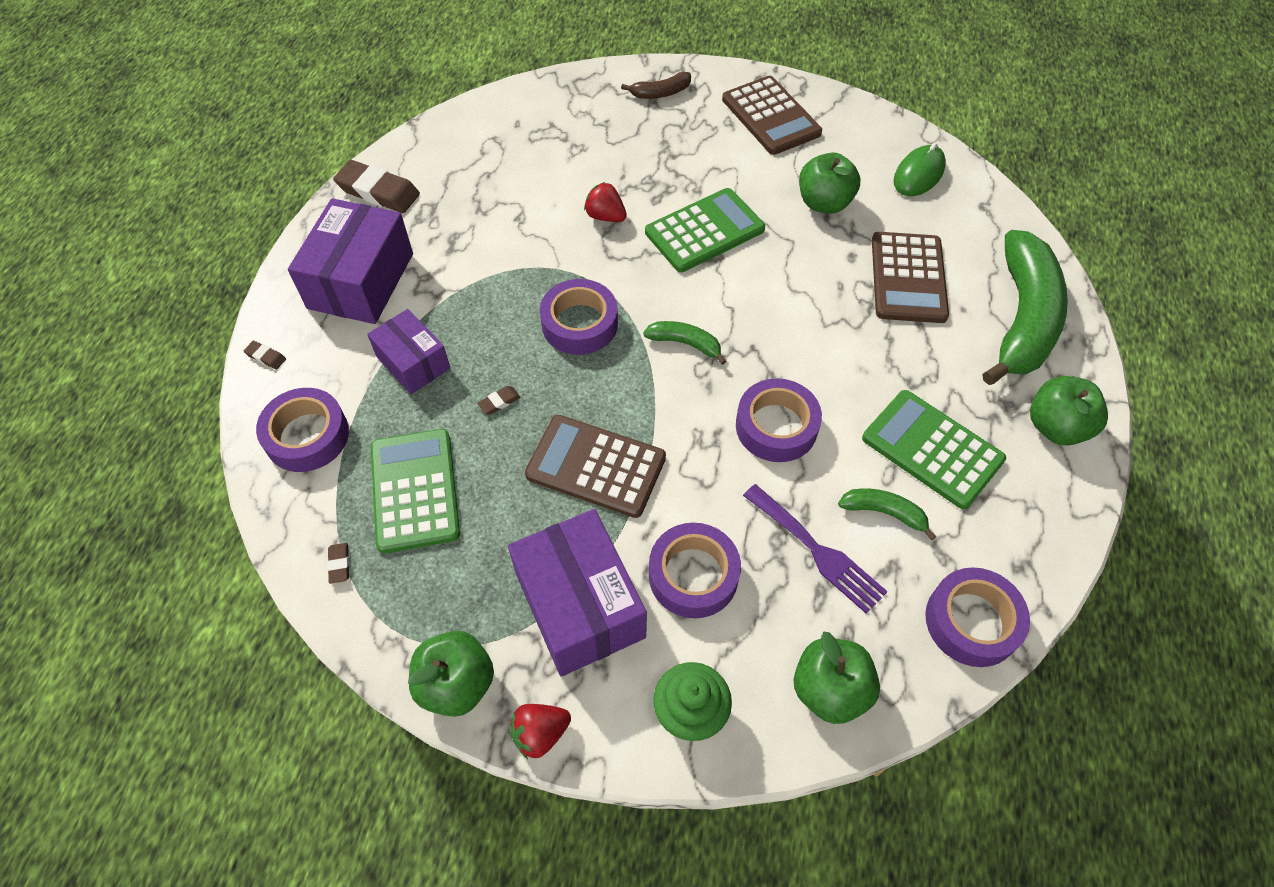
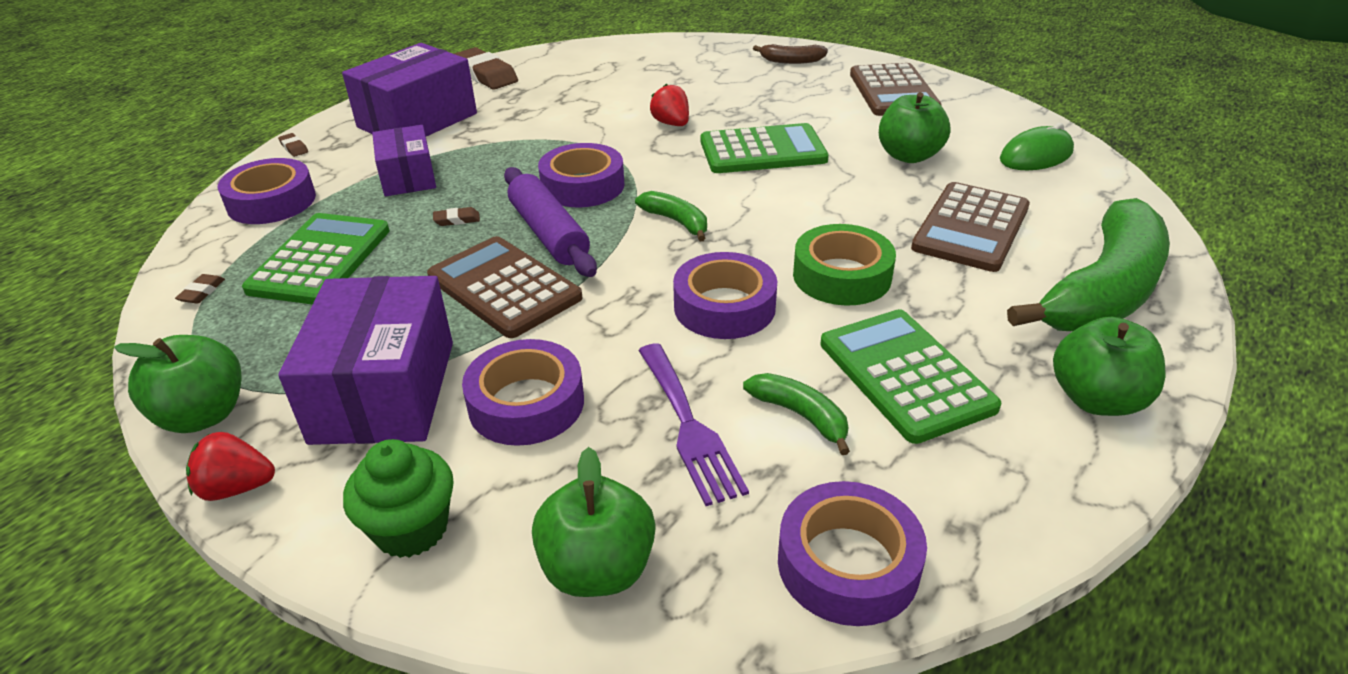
camera: 25 degrees right, 20 degrees down
(590, 392) = (548, 234): none -> purple rolling pin
(842, 363) = (841, 276): none -> green tape

